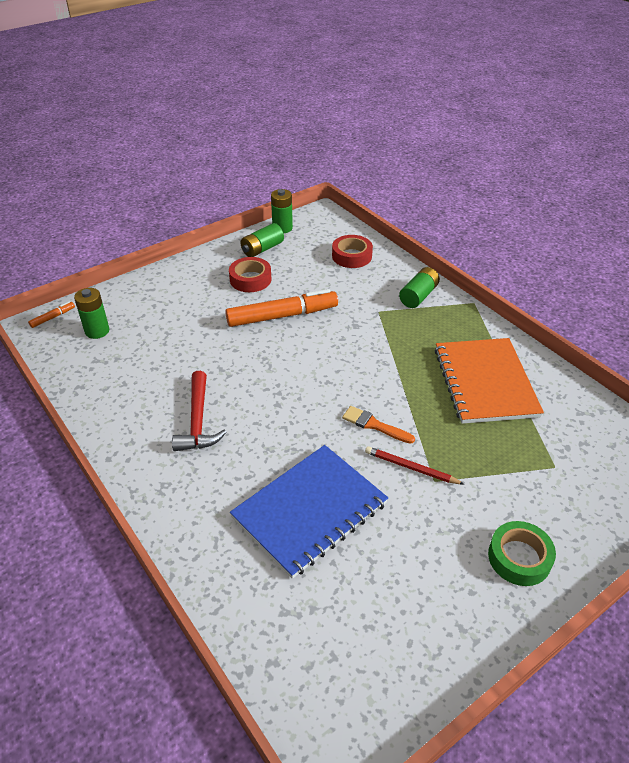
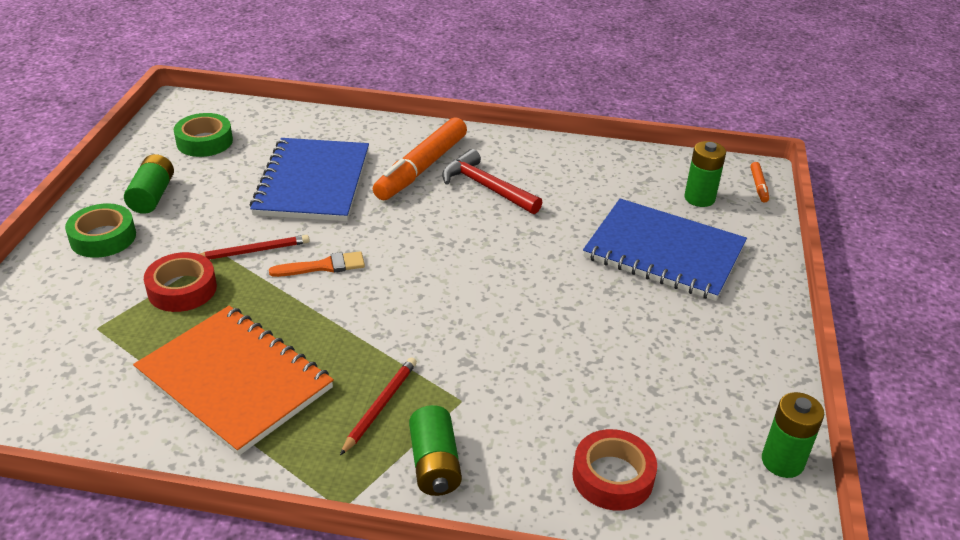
camera: 135 degrees right, 5 degrees down
(176, 316) = (664, 252): none -> blue notebook
(250, 279) = (672, 343): red tape -> red tape (182, 289)
(262, 249) = (739, 400): green battery -> green battery (152, 196)
(282, 316) = (562, 320): orange marker -> orange marker (421, 168)
(356, 644) = (204, 141): none -> green tape
(419, 329) = (380, 406): none -> red pencil

